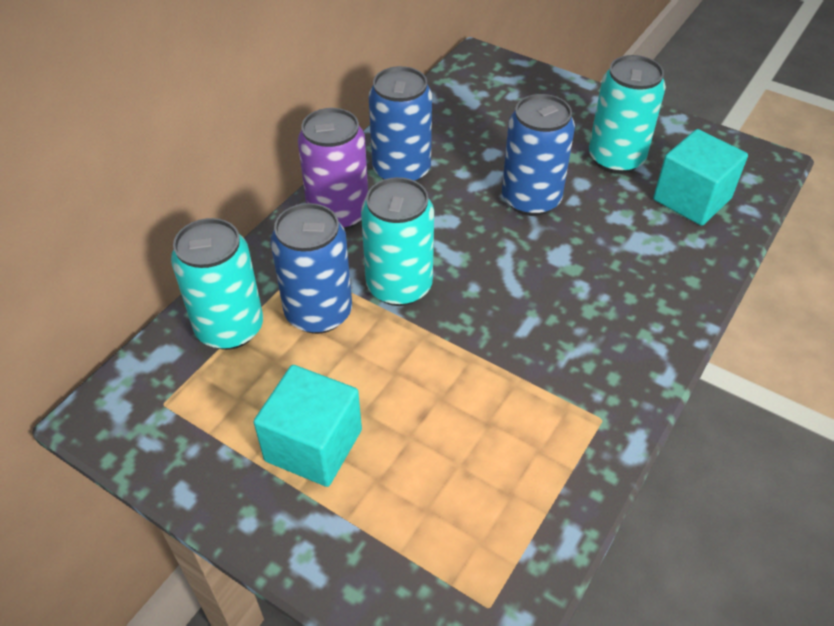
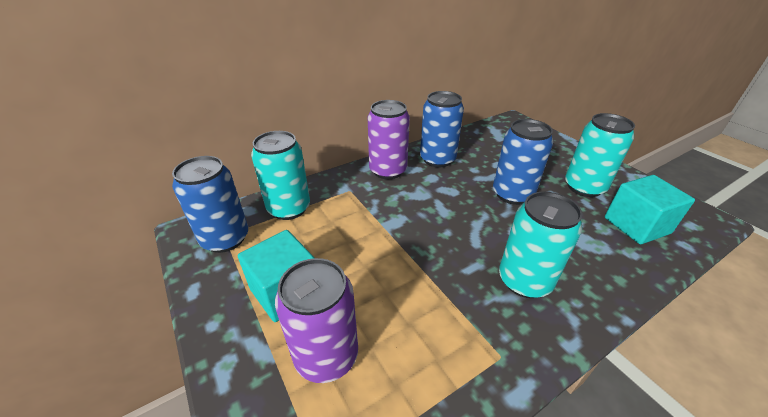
camera: 25 degrees right, 10 degrees down
(318, 312) = (342, 216): blue can -> blue can (225, 239)
(399, 286) = (399, 217): turquoise can -> turquoise can (524, 280)
(415, 496) = (326, 355): none -> purple can

